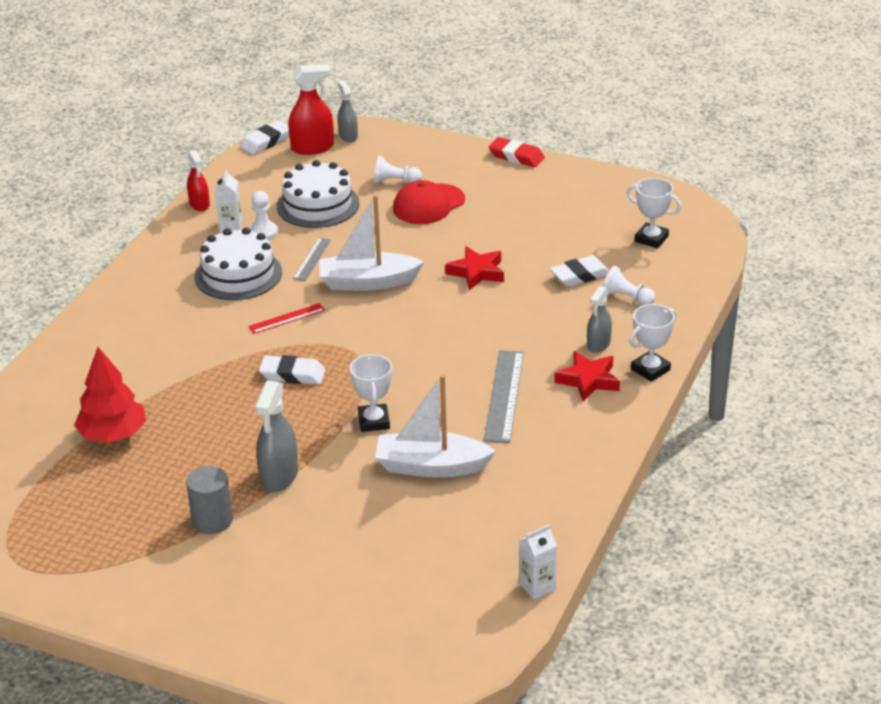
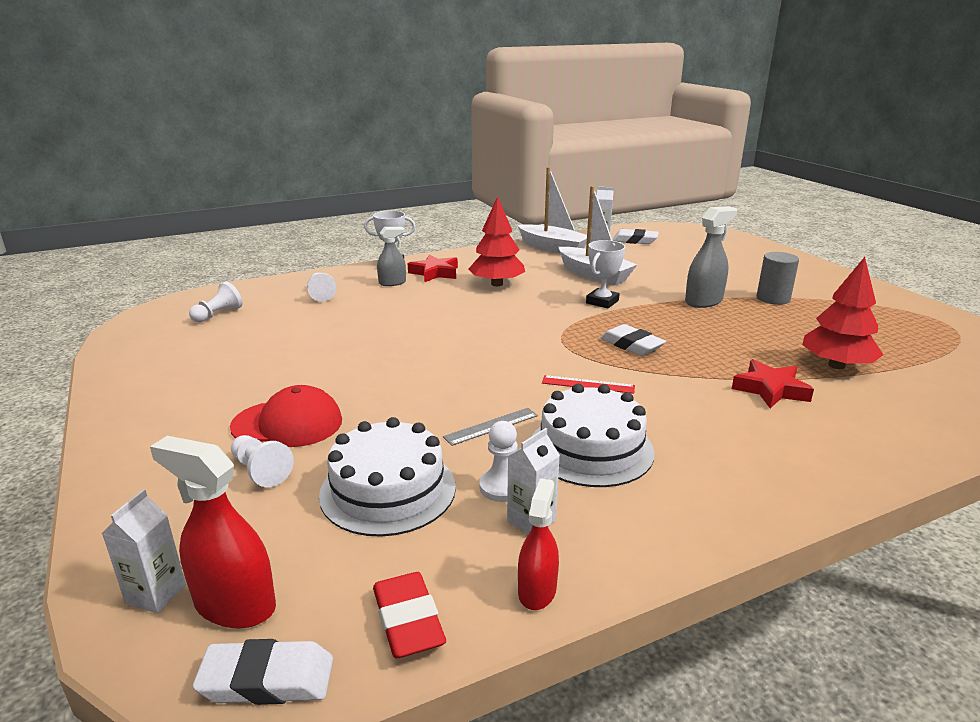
camera: 140 degrees left, 10 degrees down
(348, 136) = (156, 594): grey spray bottle -> white carton
(368, 282) = (472, 381): white boat -> white boat (553, 248)
(477, 272) = (374, 348): red star -> red star (770, 389)
(504, 396) = (497, 284): grey ruler -> red tree
(516, 156) = (105, 429): red eraser -> red eraser (408, 621)
(580, 275) = (315, 316): white eraser -> white eraser (635, 240)
(651, 239) = (218, 314): white trophy -> white pawn

